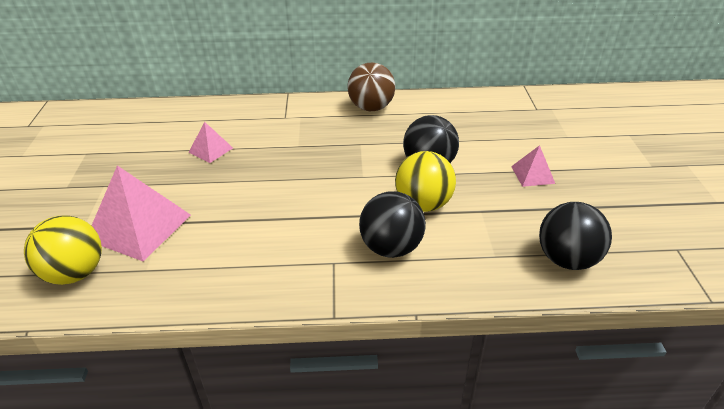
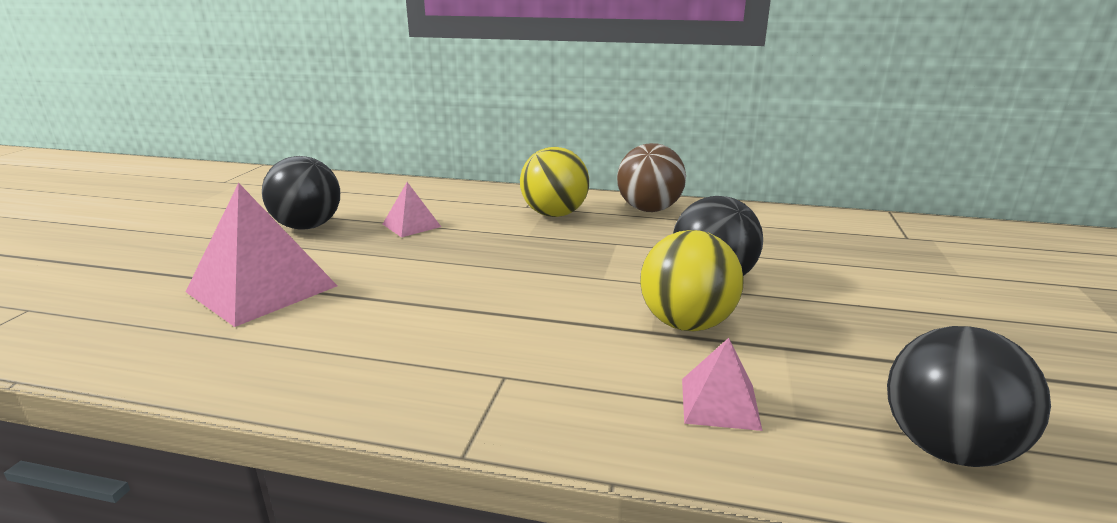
camera: 15 degrees right, 15 degrees down
(75, 273) = (139, 325): yellow ball -> yellow ball (554, 214)
(391, 248) = (609, 372): black ball -> black ball (307, 226)
(532, 174) = (889, 313): pink pyramid -> pink pyramid (720, 403)

